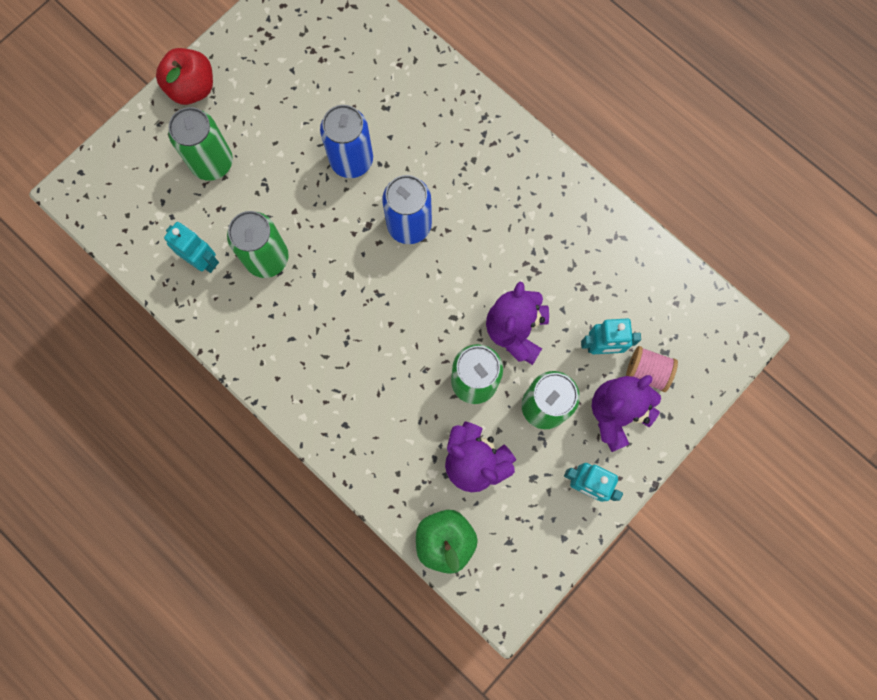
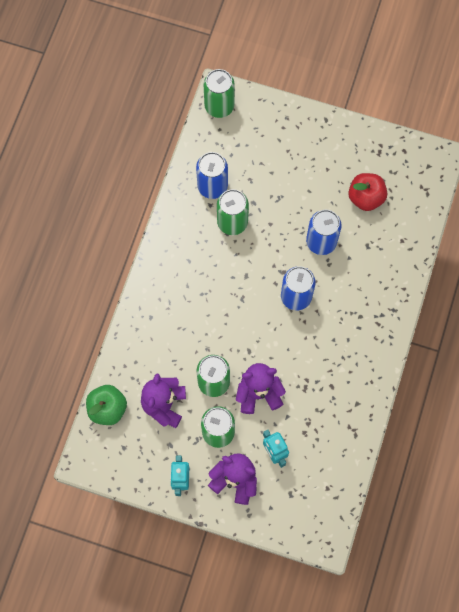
camera: 65 degrees right, 5 degrees down
(192, 88) = (319, 125): red apple -> red apple (366, 198)
(203, 260) = (212, 186): turquoise robot -> blue can
(212, 162) = (277, 161): green can -> green can (219, 106)
(647, 372) = (271, 488): pink spool -> none

